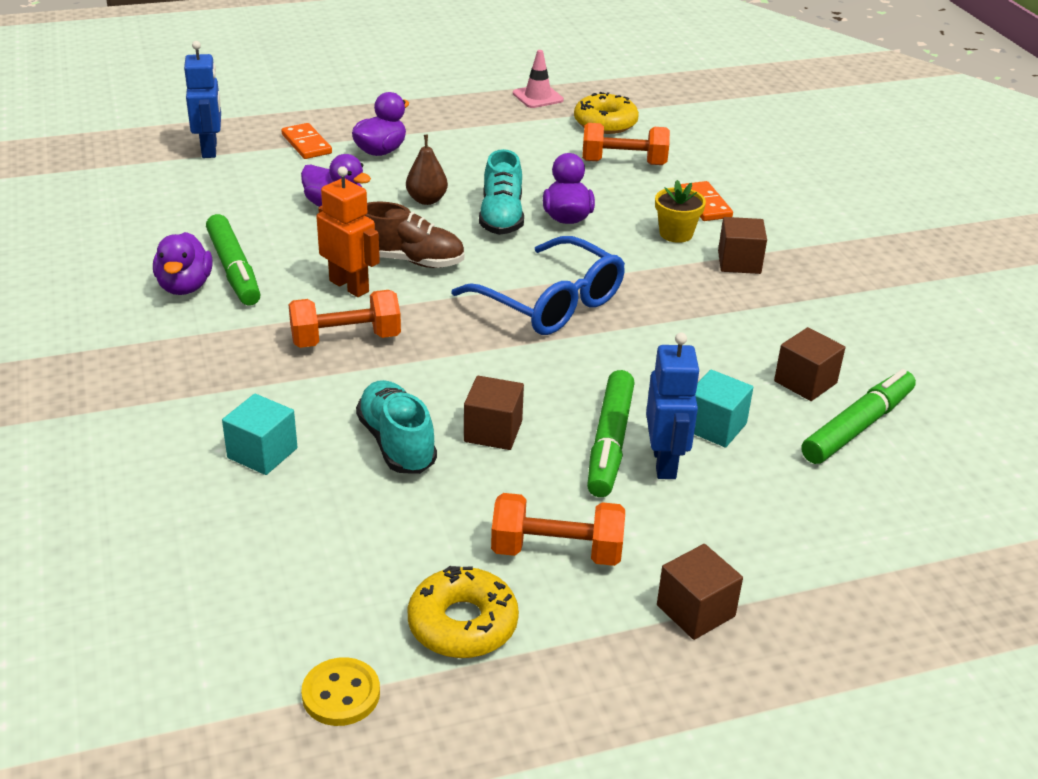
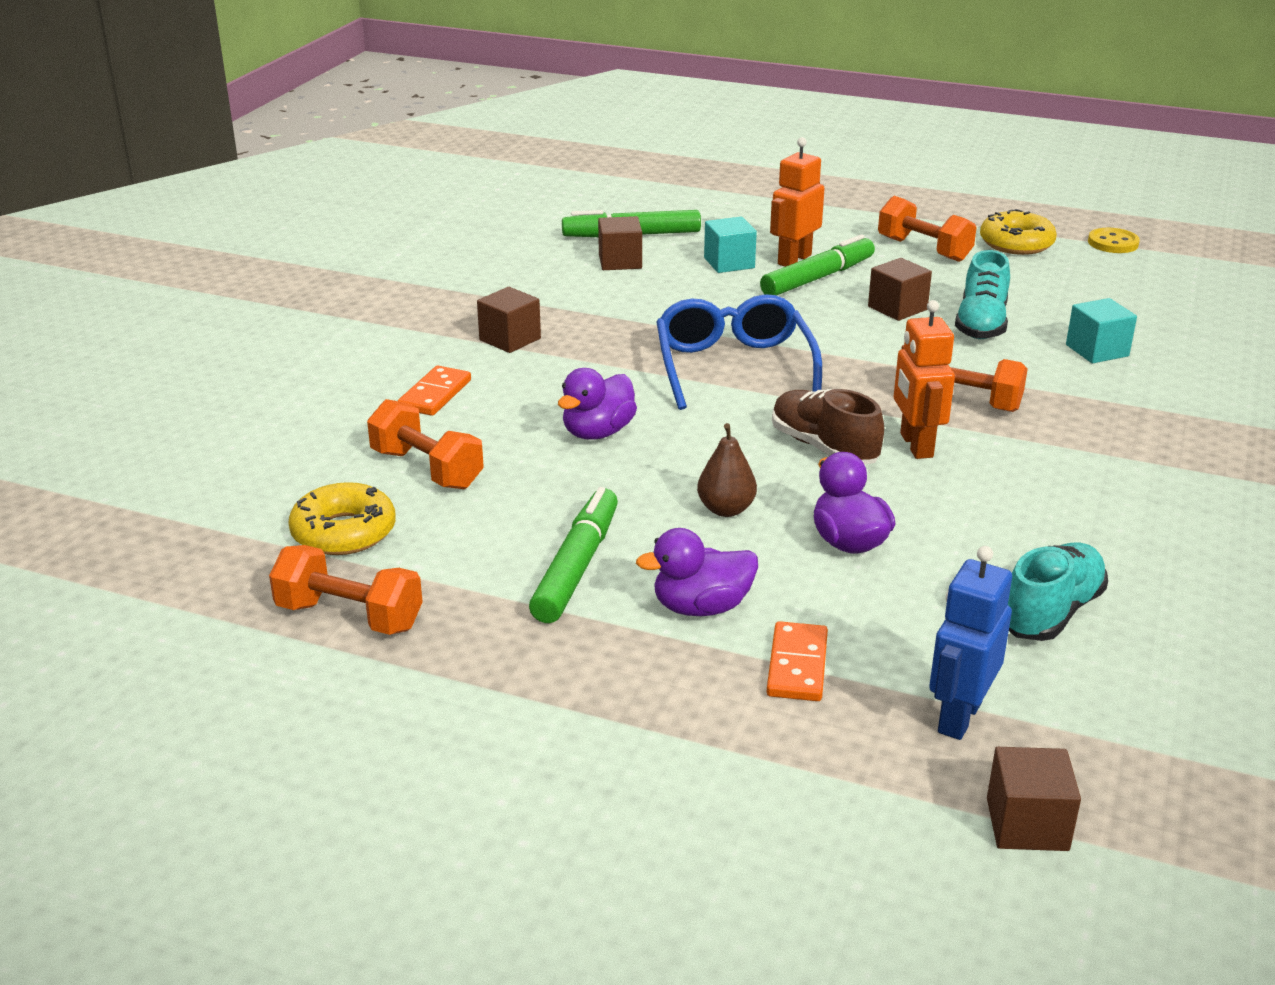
camera: 140 degrees left, 5 degrees down
(185, 286) = (1103, 506): purple duck -> none
(234, 269) = (1034, 506): green marker -> green marker (576, 566)
(501, 217) = (667, 458): turquoise shoe -> turquoise shoe (1051, 612)
(538, 97) = (349, 616): pink traffic cone -> orange dumbbell
(665, 462) = (794, 259): blue robot -> orange robot
(676, 234) = (518, 379): yellow flower pot -> none
(695, 611) = (870, 211): brown cube -> brown cube (1027, 824)

